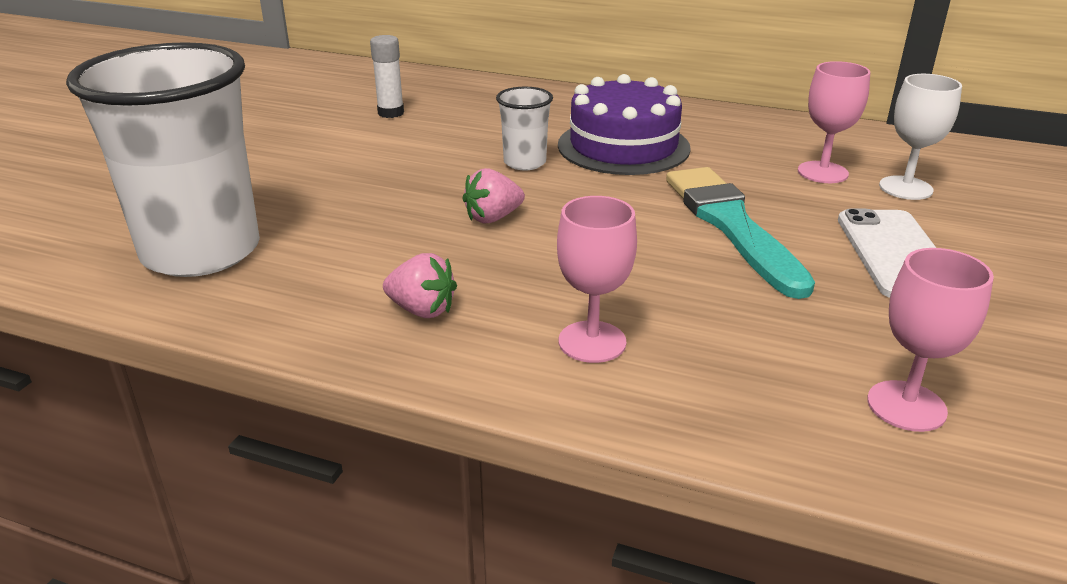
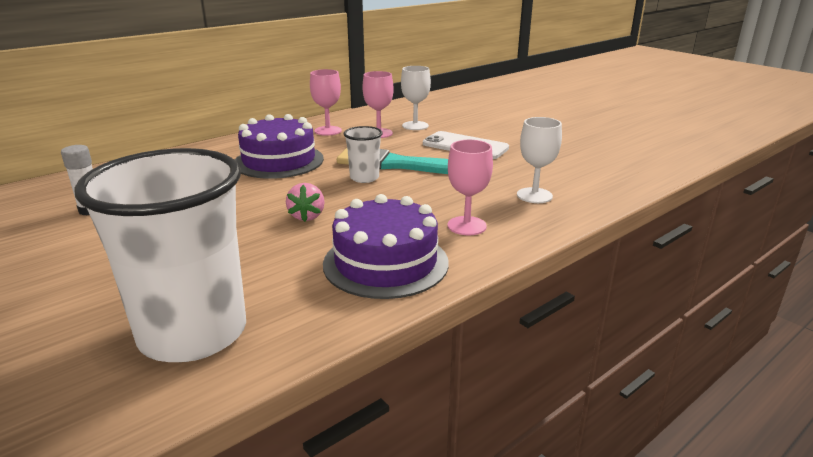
camera: 60 degrees left, 5 degrees down
(422, 310) = (385, 263): pink strawberry -> purple cake
(524, 163) = (252, 190): white cup -> white cup (364, 178)
(787, 379) = (534, 195): none -> white goblet
(906, 406) = (569, 182): pink goblet -> pink goblet (328, 131)

